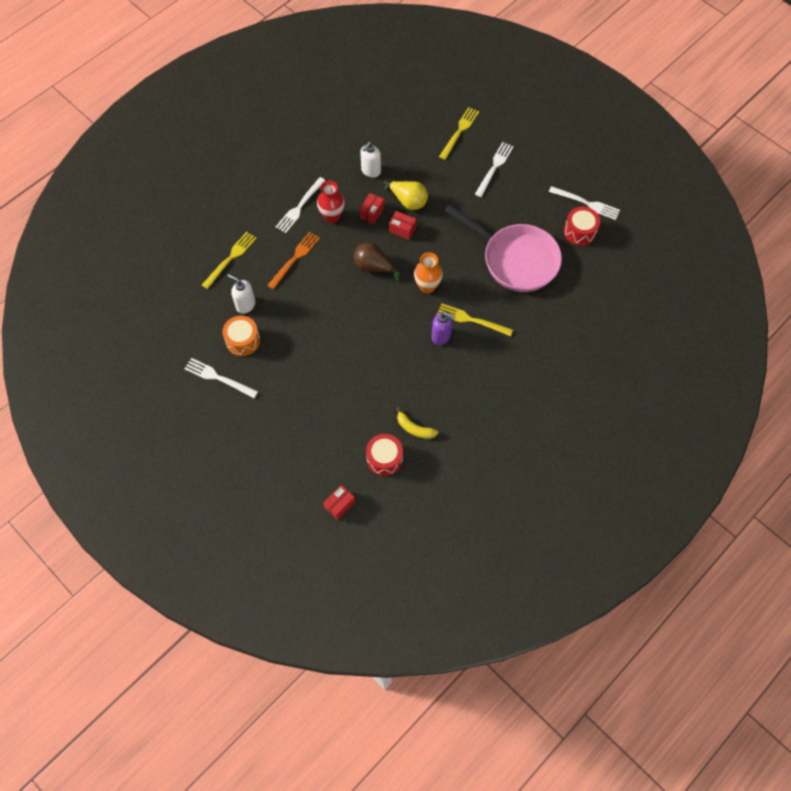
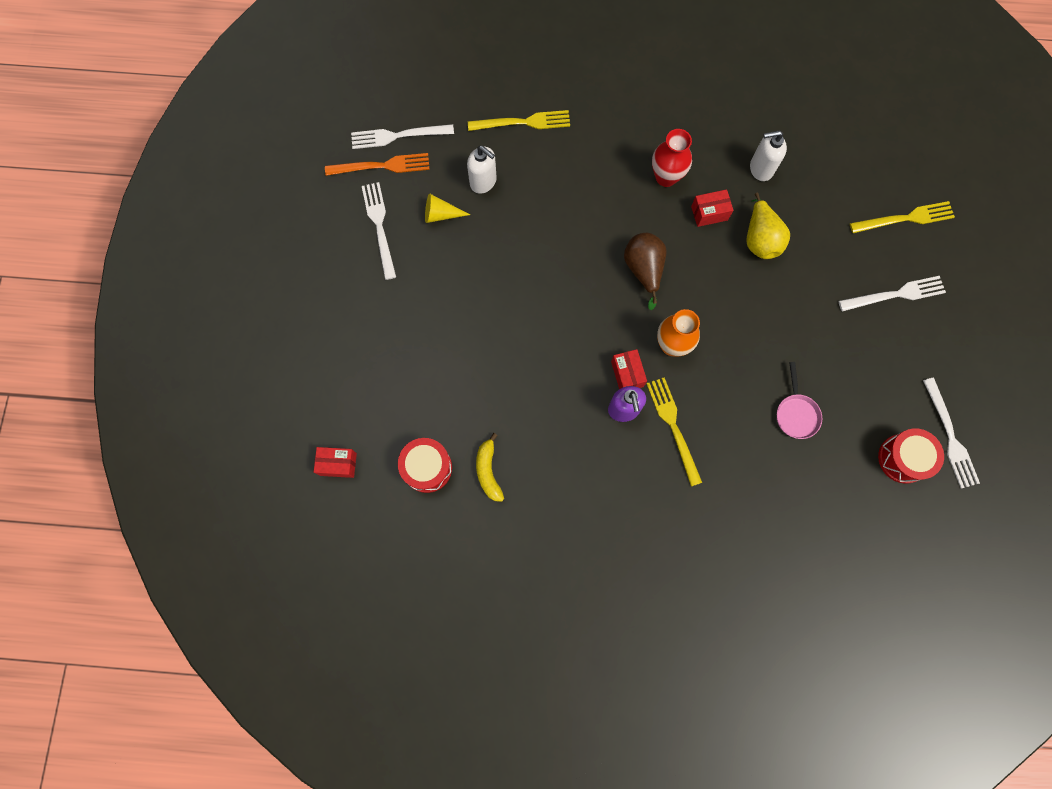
camera: 50 degrees right, 10 degrees up
(243, 341) = (440, 214): orange drum -> yellow cone
(245, 305) = (483, 182): white soap dispenser -> white soap dispenser turned 135 degrees clockwise
(295, 258) = (580, 183): orange fork -> orange fork (382, 166)
(299, 207) = (647, 136): white fork -> white fork (398, 136)
(402, 229) = (718, 261): red box -> red box (627, 374)
(515, 259) = (796, 413): pink pan -> pink pan, size x0.40

